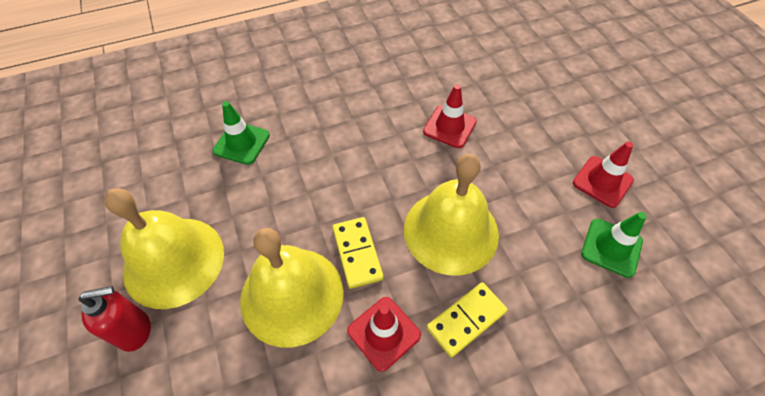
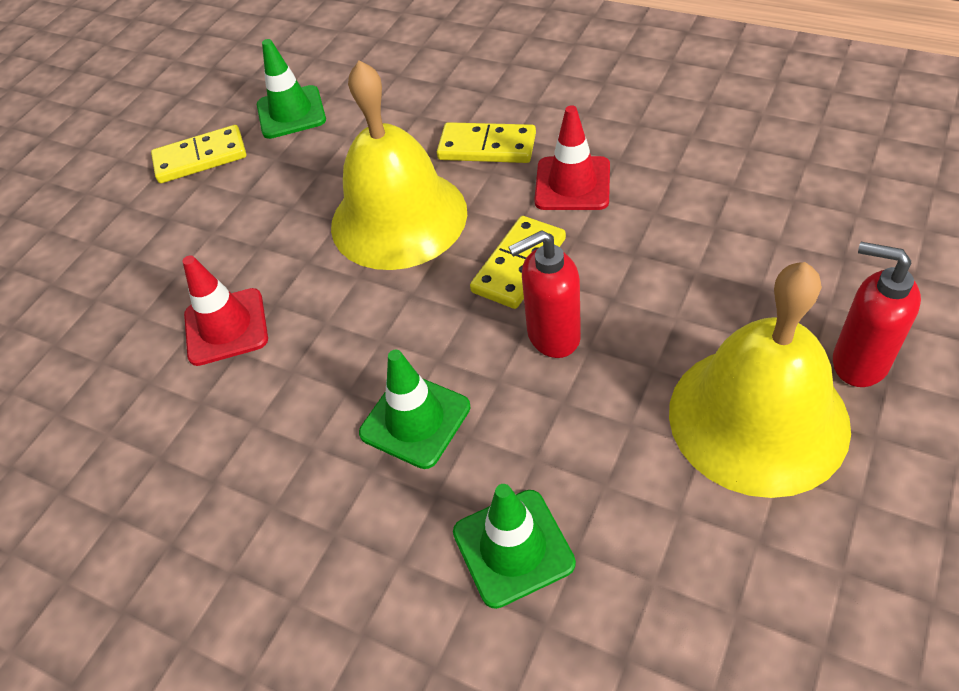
camera: 125 degrees left, 5 degrees down
(292, 295) = (633, 274): yellow bell -> none
(302, 229) = (552, 336): none -> red soap dispenser
(324, 153) = (415, 420): none -> green traffic cone
(602, 181) = (200, 158): red traffic cone -> yellow domino

